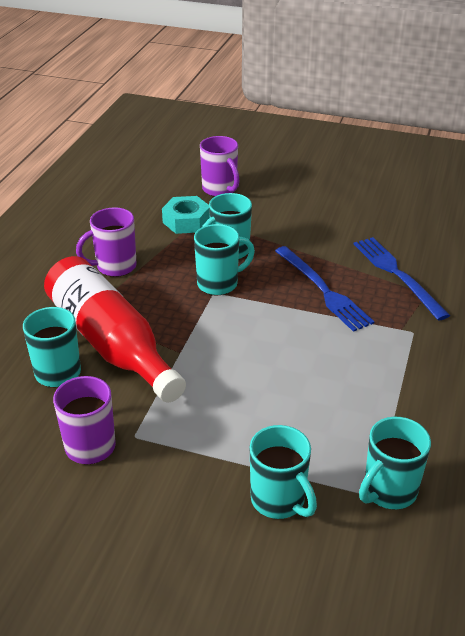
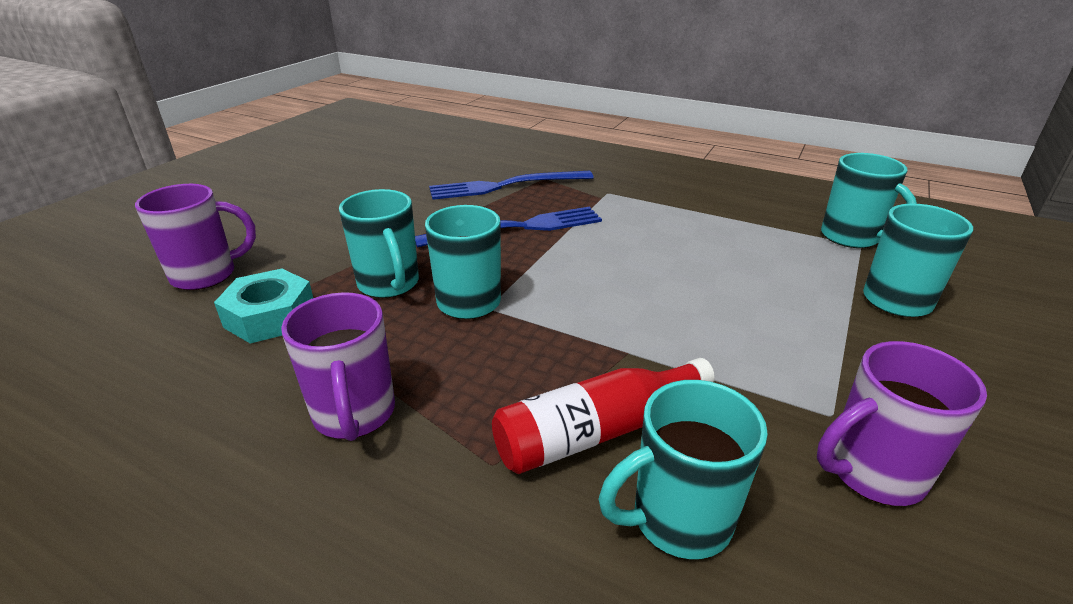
camera: 80 degrees left, 5 degrees down
(111, 343) = (596, 431): red bottle -> red bottle, size x0.59

